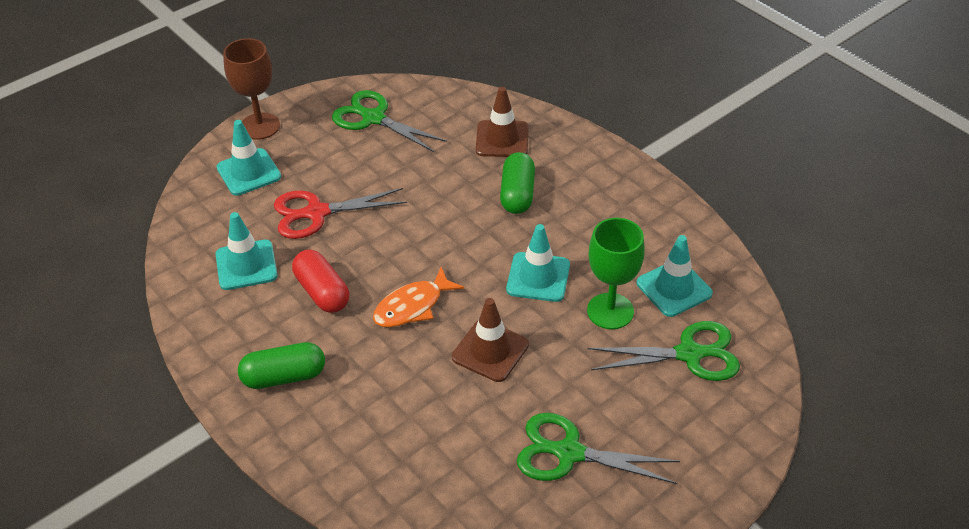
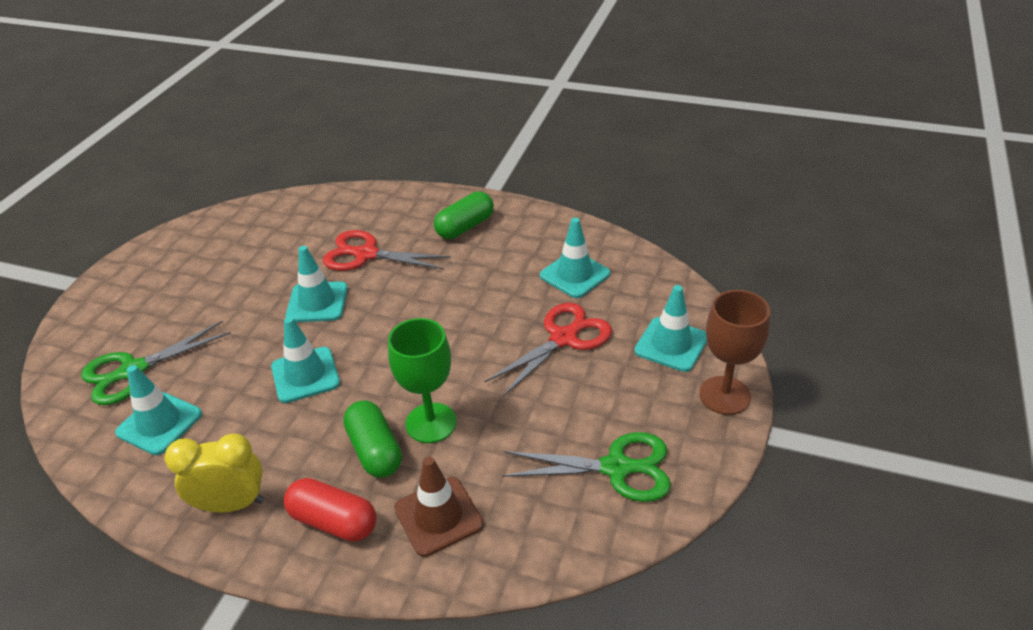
camera: 150 degrees right, 5 degrees down
(322, 292) = (491, 283): red capsule -> red capsule (333, 521)
(408, 391) = (366, 254): none -> red scissors
(413, 306) = (406, 305): orange fish -> none
(490, 351) = (317, 302): brown traffic cone -> turquoise traffic cone
(569, 453) = (221, 269): green scissors -> none
(610, 311) = (221, 375): green goblet -> green goblet (431, 423)
(633, 202) = (232, 504): none -> yellow clock

